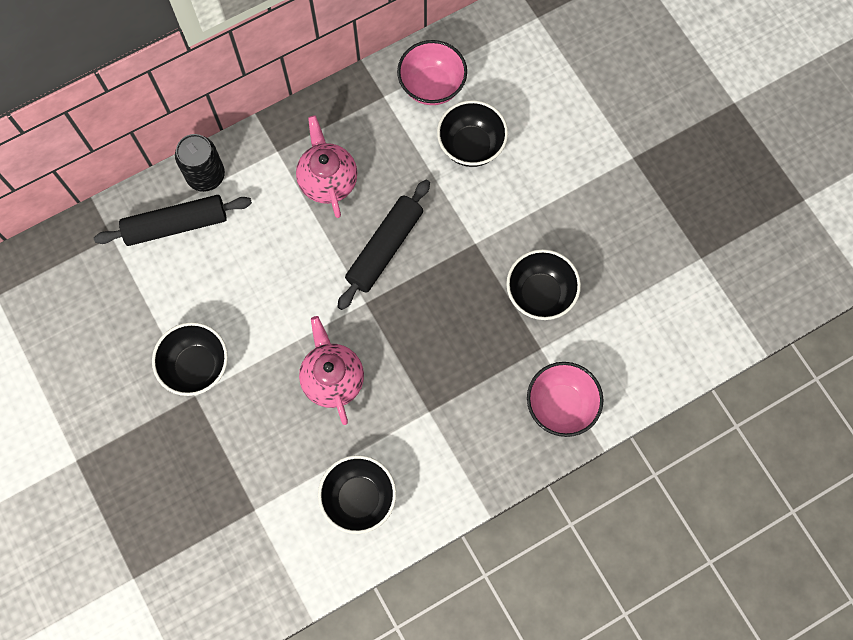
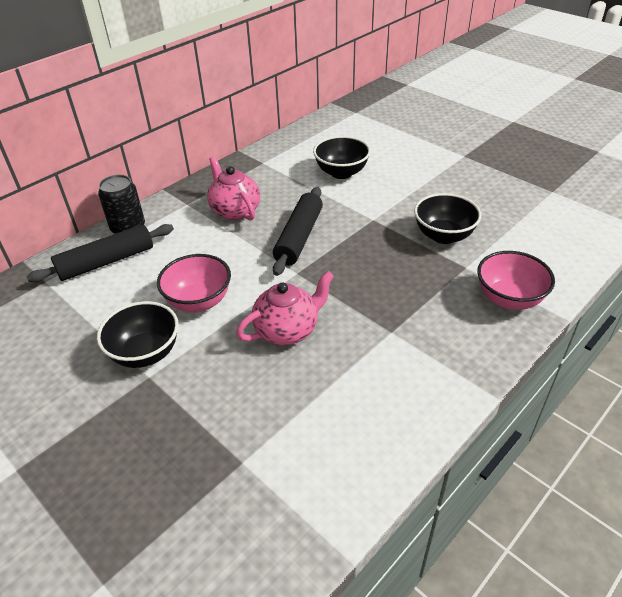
camera: 15 degrees left, 30 degrees down
(333, 379) = (287, 330): pink teapot -> pink teapot turned 90 degrees clockwise
(359, 498) = (355, 419): black bowl -> none
(432, 86) = (297, 152): pink bowl -> pink bowl (199, 301)

